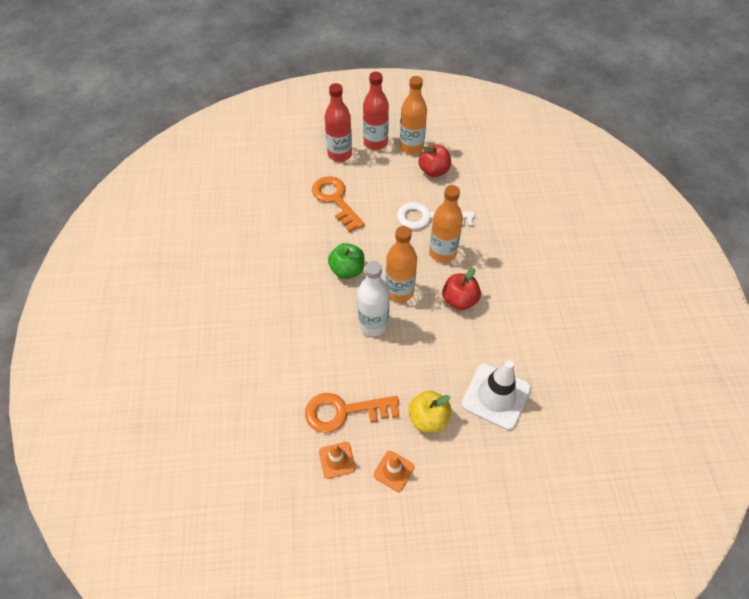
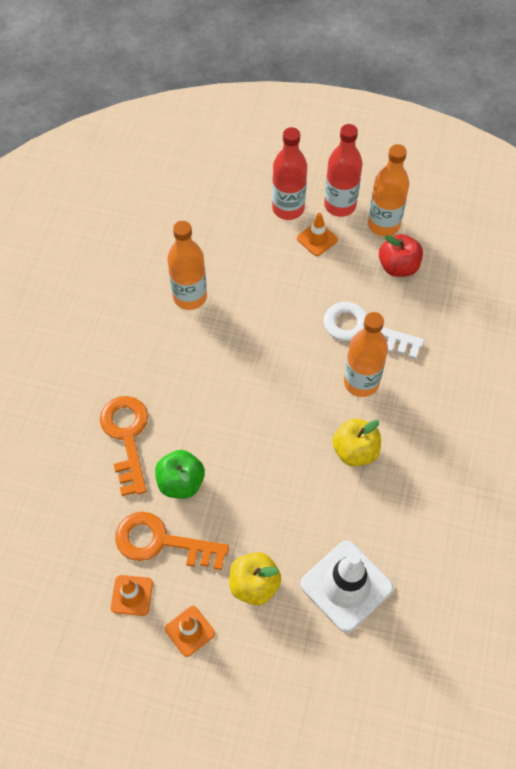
camera: 20 degrees right, 5 degrees up
(335, 200) = (258, 270): orange key -> orange key (127, 437)
(347, 270) = (235, 368): green apple -> green apple (181, 482)
(369, 168) = (317, 239): none -> orange traffic cone
(373, 324) = (238, 447): white bottle -> none
(399, 291) = (287, 416): orange bottle -> orange bottle (190, 297)
(459, 300) = (355, 451): red apple -> yellow apple

